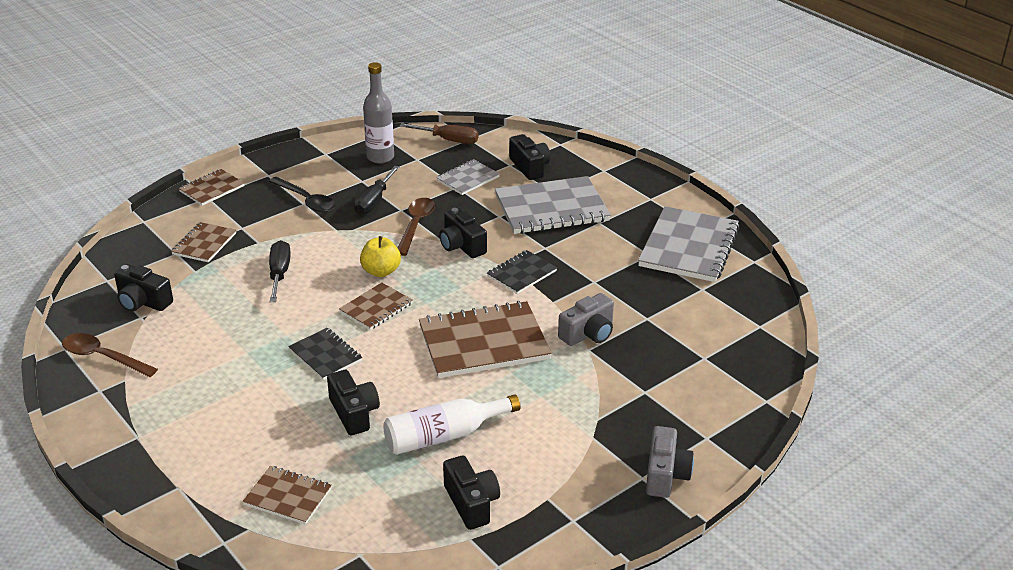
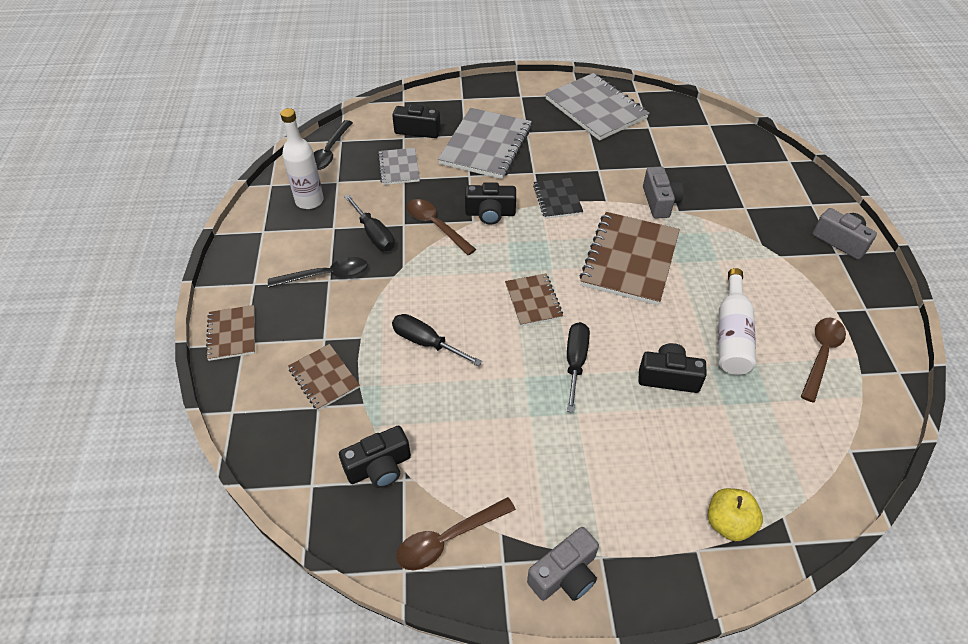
camera: 55 degrees left, 15 degrees up
(109, 424) = (565, 575): none -> grey camera
(288, 496) = (754, 469): brown notebook -> none
(325, 355) = (575, 362): black notebook -> black screwdriver
(380, 157) = (309, 201): grey bottle -> white bottle
(381, 271) = (483, 275): yellow apple -> yellow apple (728, 523)
(448, 140) = (329, 152): brown screwdriver -> black spoon
(471, 503) = (821, 355): black camera -> brown spoon

